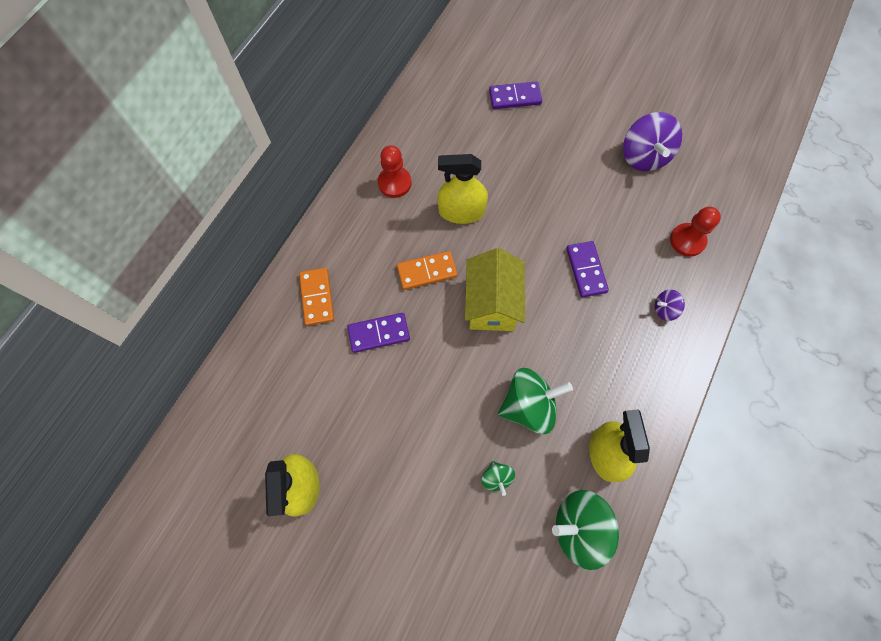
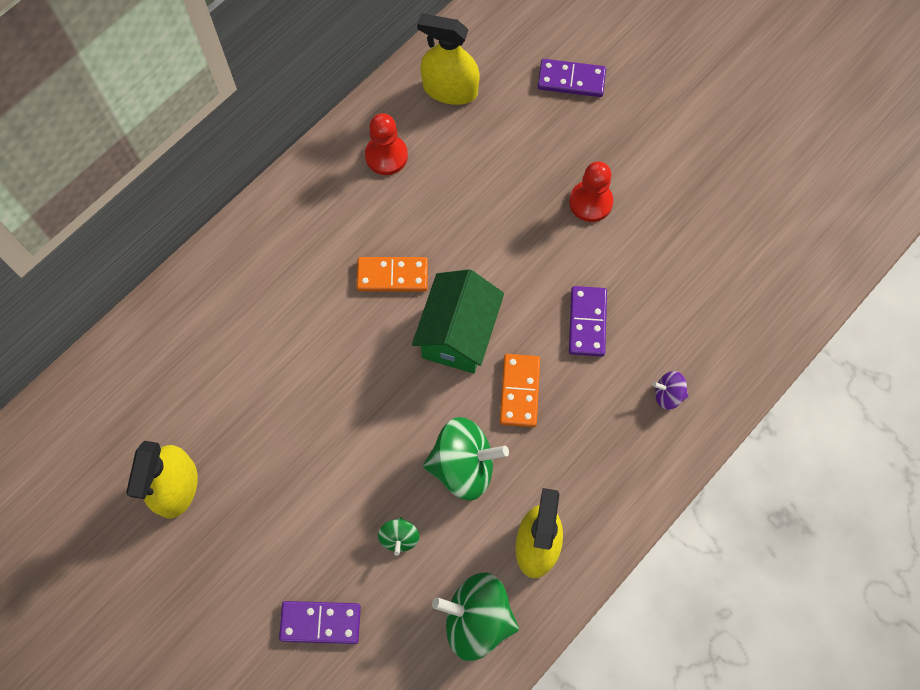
camera: 15 degrees right, 0 degrees up
(317, 297) = (253, 274): orange domino -> orange domino (520, 391)
(379, 333) = (313, 335): purple domino -> purple domino (320, 622)
(461, 211) = (457, 212): yellow spray bottle -> yellow spray bottle (450, 89)
(492, 304) = (458, 334): yellow house -> green house
(643, 156) = (710, 196): purple spinning top -> none
(687, 240) = (728, 317): red pawn -> red pawn (590, 202)

